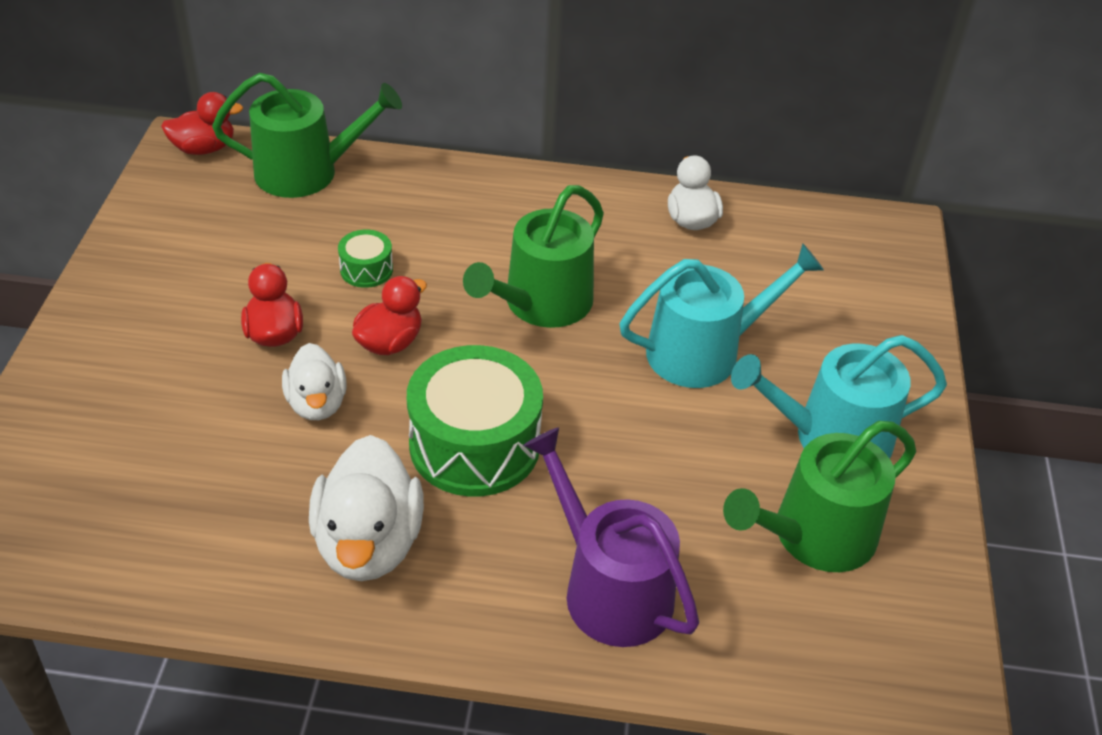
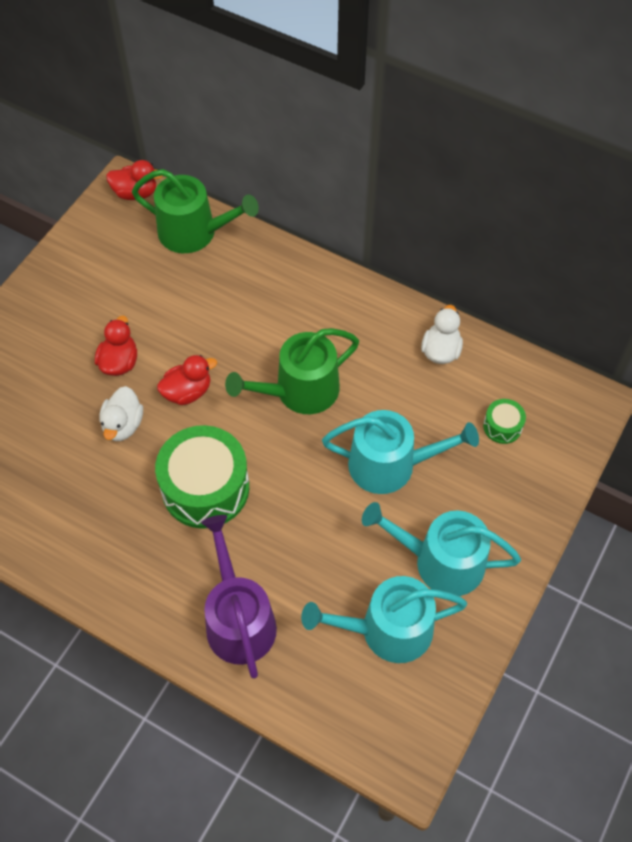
camera: 25 degrees right, 15 degrees up
(366, 269) = (198, 328): green drum -> green drum (502, 426)
(368, 543) = (111, 537): white duck -> none
(814, 536) = (387, 630): green watering can -> turquoise watering can

